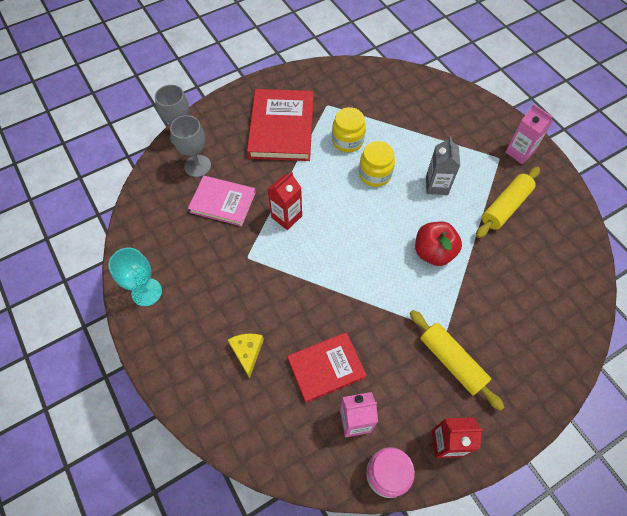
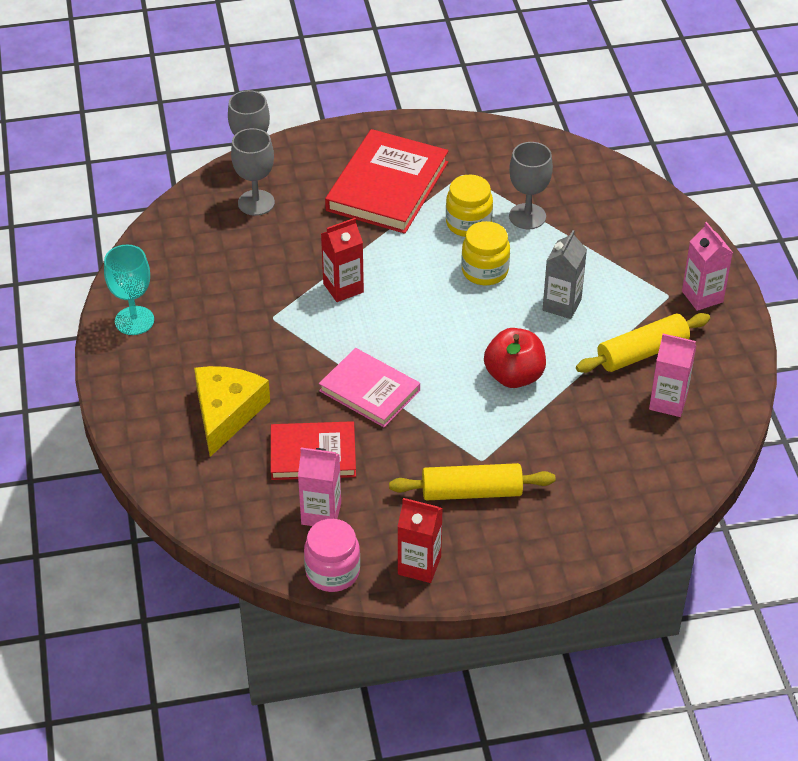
camera: 20 degrees right, 15 degrees down
(223, 202) = (269, 251): pink book -> pink book (369, 390)
(247, 352) = (226, 412): yellow cheese -> yellow cheese, size x1.73
(382, 125) = (527, 216): none -> grey goblet
(452, 361) = (471, 492): yellow rolling pin -> yellow rolling pin turned 75 degrees counterclockwise
(541, 240) = (668, 402): none -> pink carton

